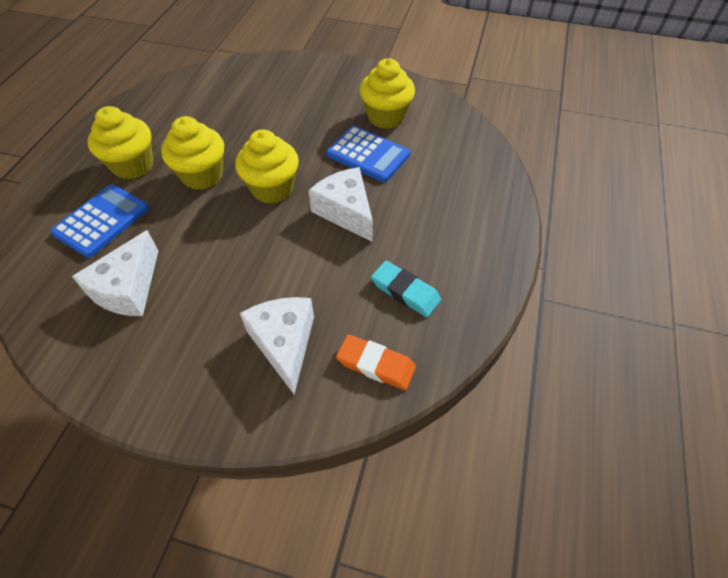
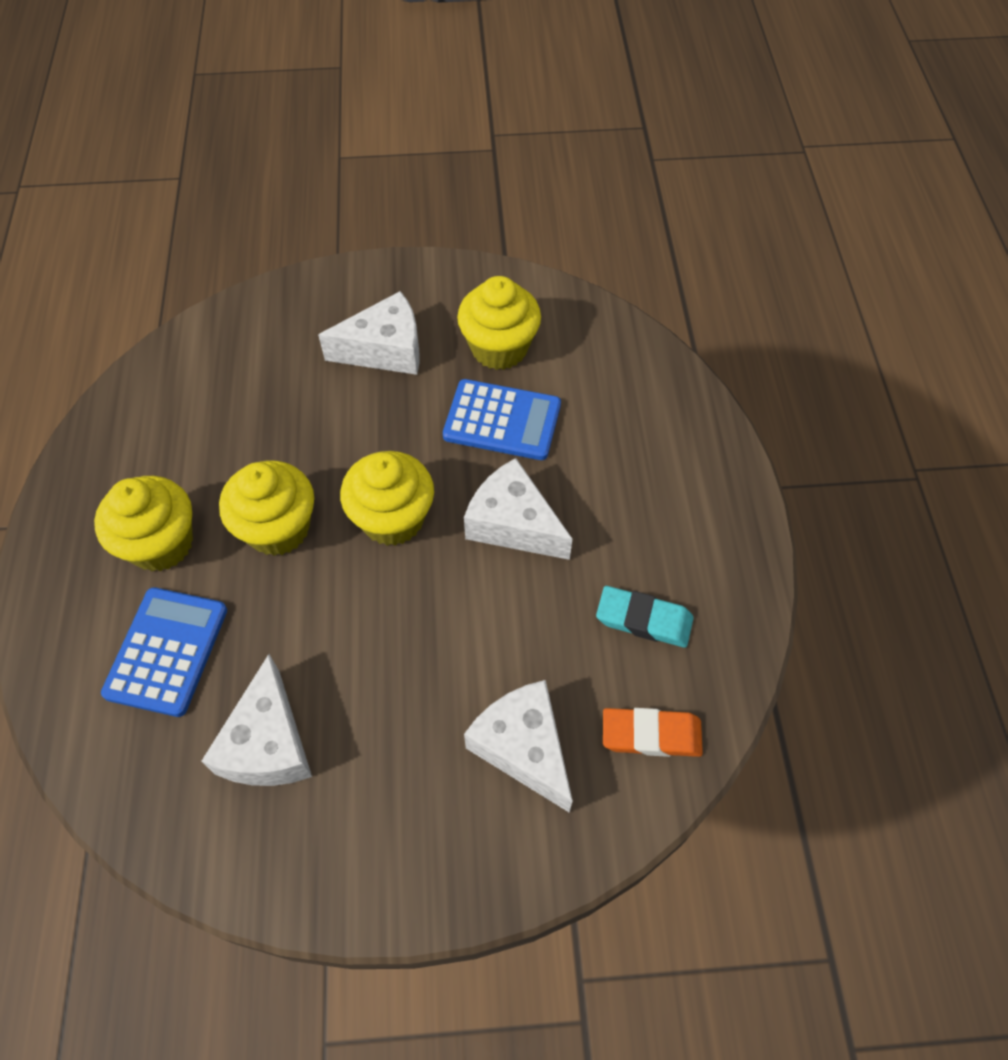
camera: 20 degrees left, 5 degrees up
(316, 102) = (385, 350): none -> white cheese

